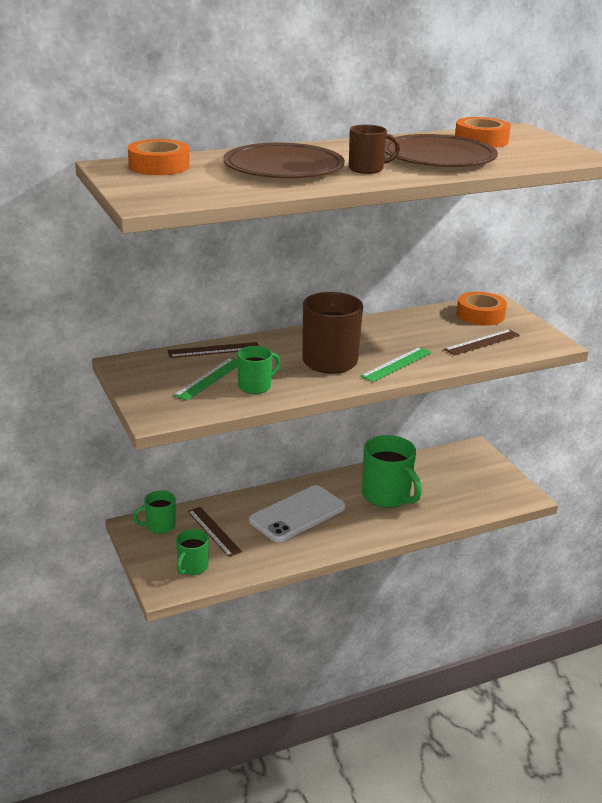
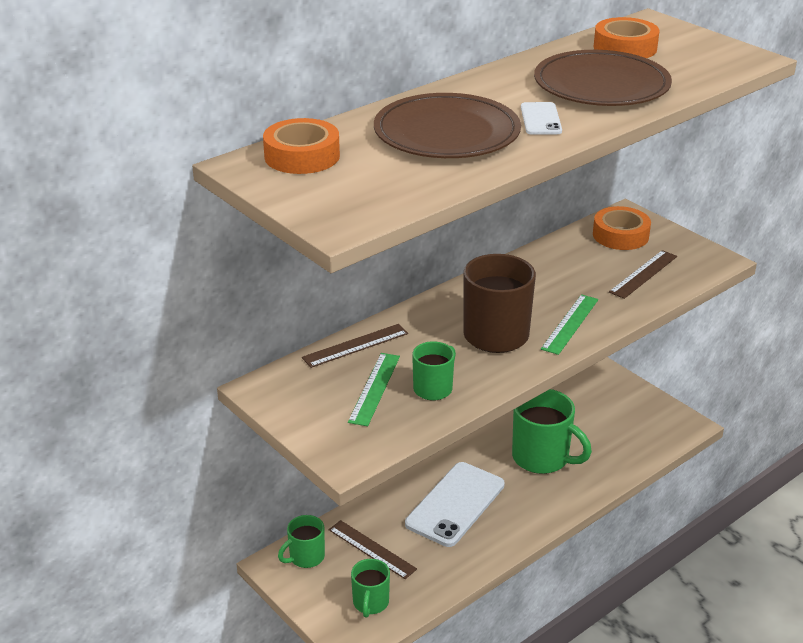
camera: 15 degrees left, 5 degrees up
(367, 169) = (541, 119): brown mug -> white phone

